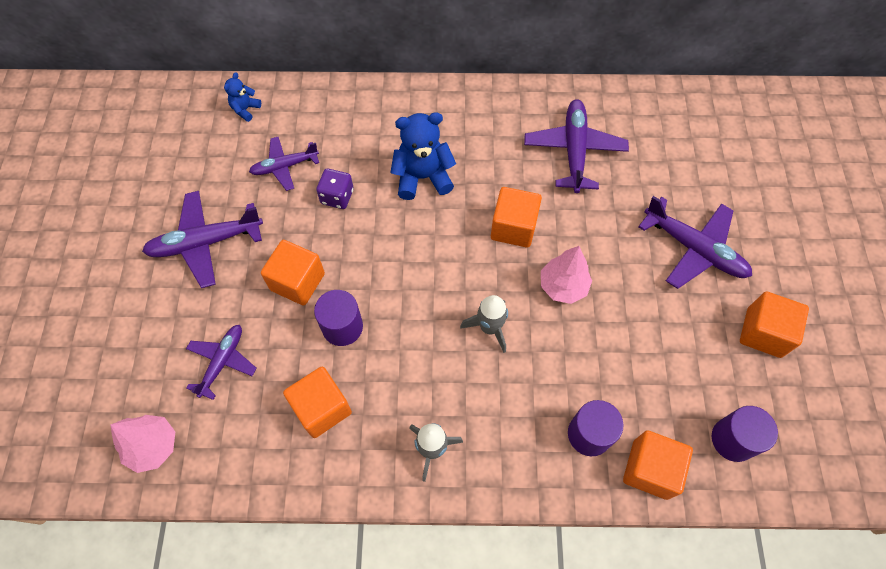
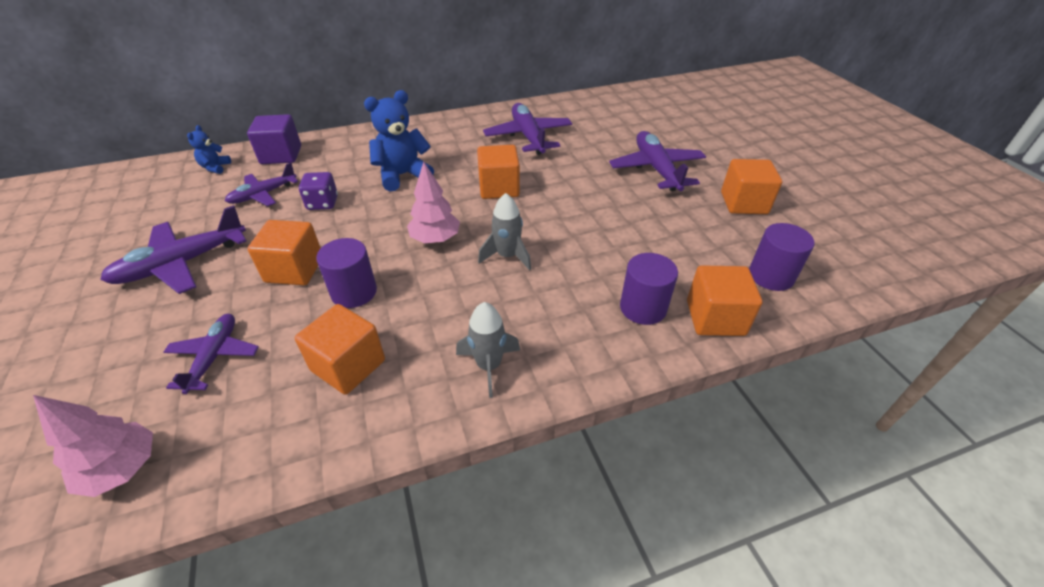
camera: 20 degrees left, 20 degrees down
(310, 107) = (281, 155): none -> purple cube
(563, 286) = (561, 214): pink tree -> pink tree (435, 239)
(694, 249) = (656, 169): purple plane -> purple plane turned 120 degrees counterclockwise

